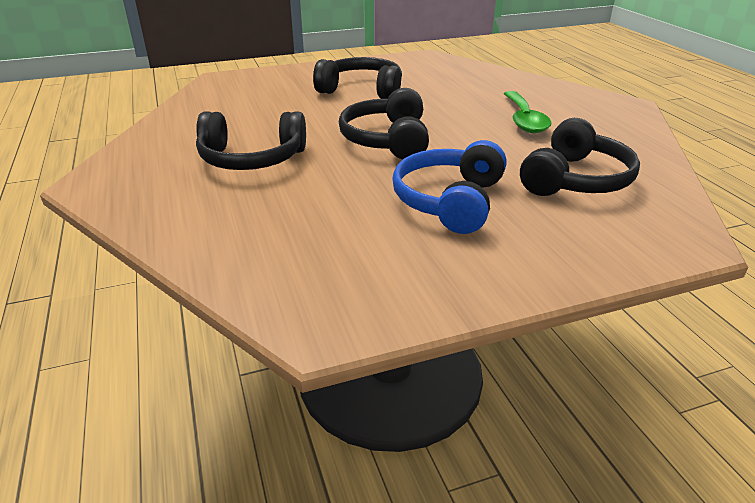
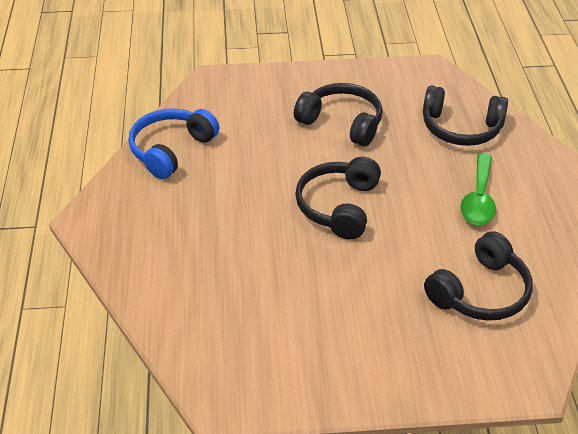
camera: 15 degrees right, 10 degrees up
(251, 159) = (216, 211): black headphones -> black headphones (461, 128)
(449, 201) = (360, 297): blue headphones -> blue headphones (171, 150)

